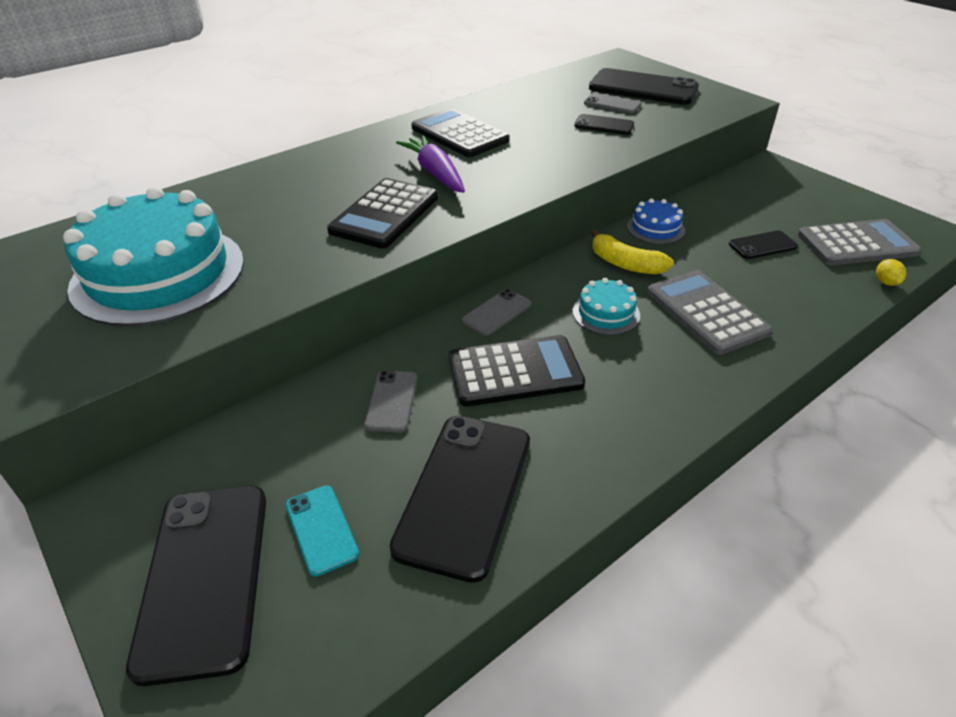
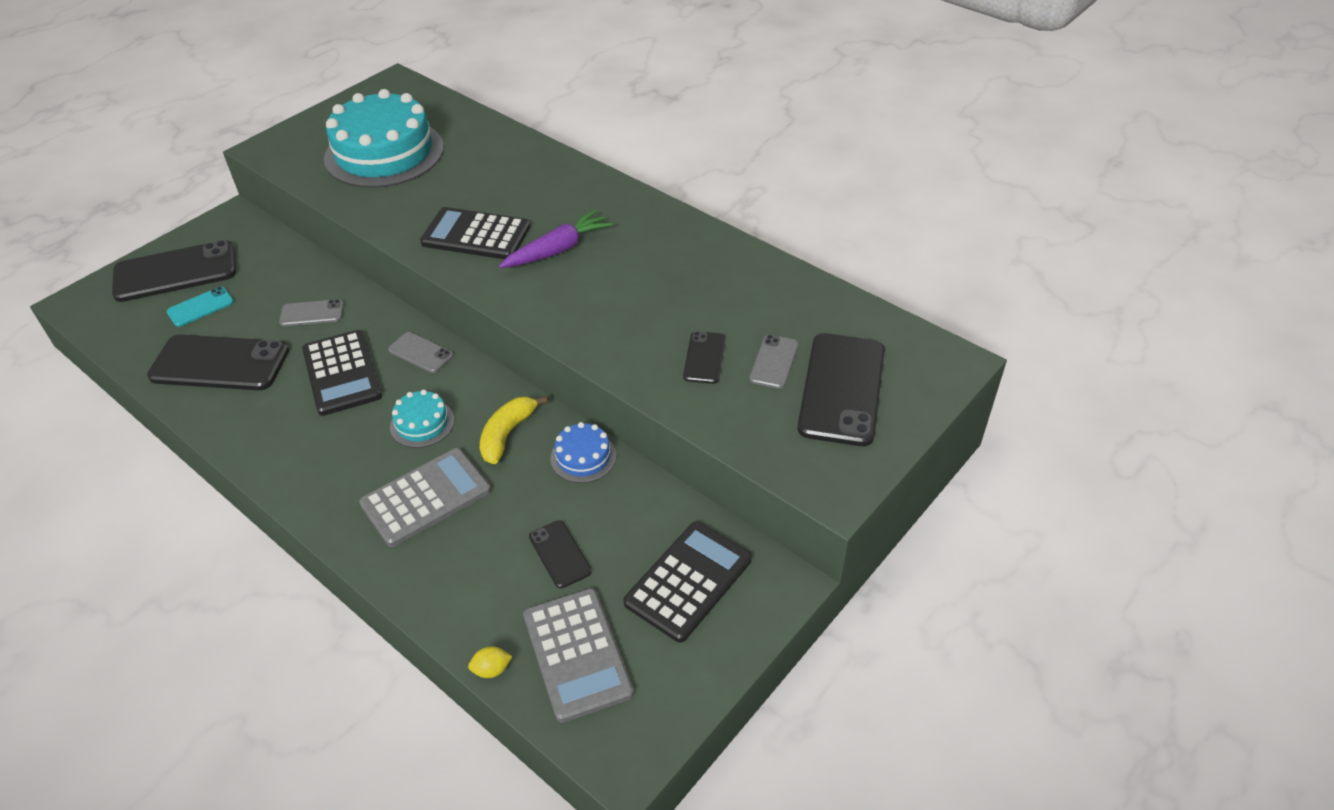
camera: 80 degrees right, 5 degrees up
(459, 134) = (649, 252): black calculator -> black calculator (688, 581)

